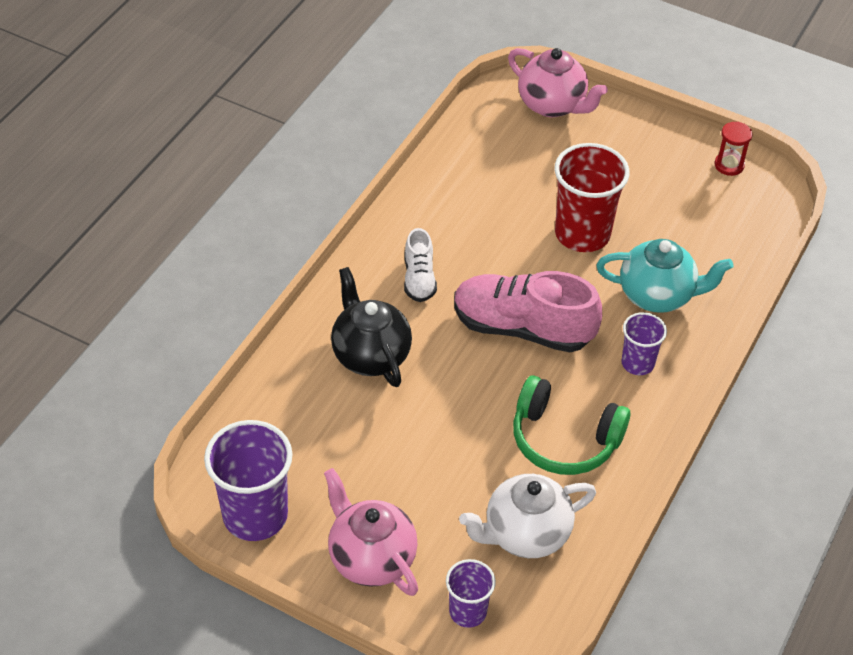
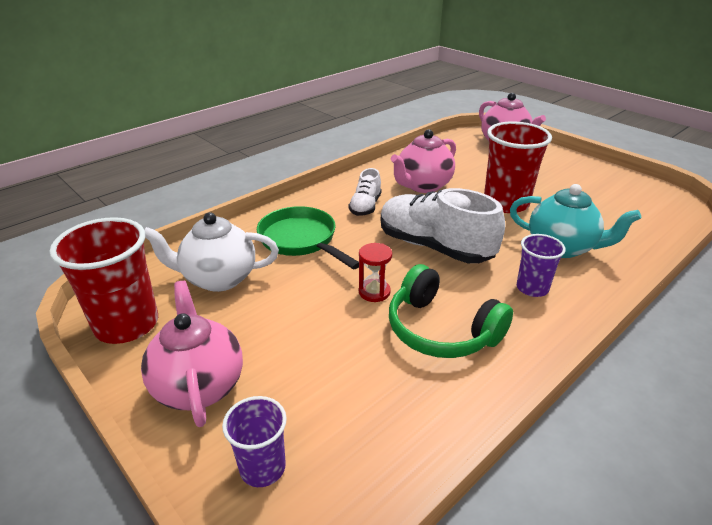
camera: 20 degrees right, 15 degrees down
(255, 515) = (127, 324): purple cup -> red cup
(370, 355) = (301, 240): black teapot -> green pan
(474, 223) = (423, 186): none -> pink teapot
(522, 328) = (434, 247): pink shoe -> white shoe
(525, 534) = (366, 403): white teapot -> white teapot (218, 278)
(729, 165) = (638, 187): red hourglass -> red hourglass (374, 292)

